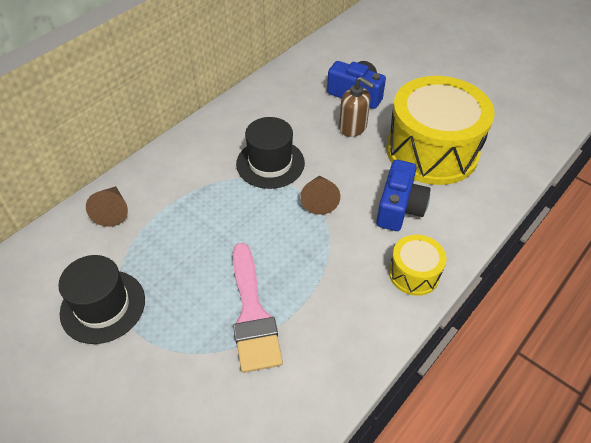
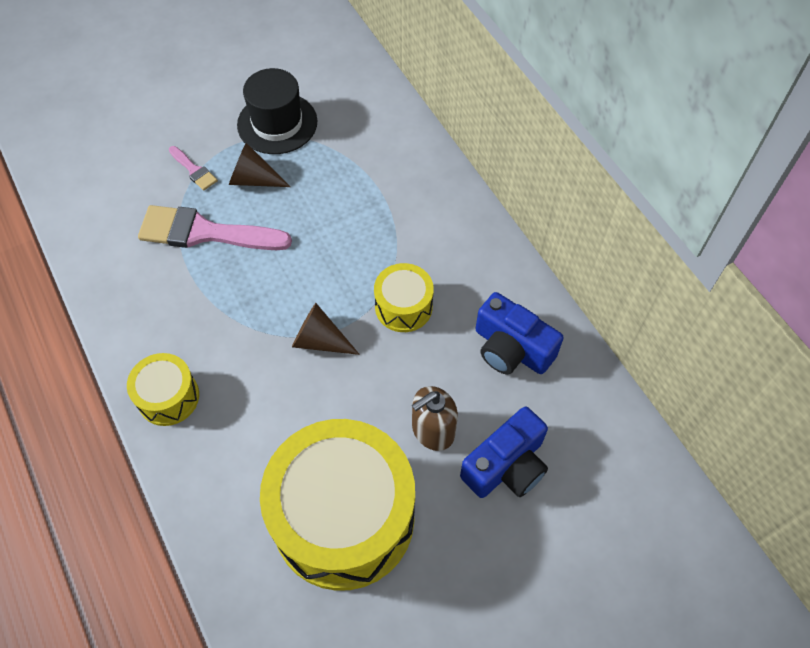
camera: 110 degrees right, 10 degrees up
(112, 211) = (393, 144): brown cone -> brown cone (254, 179)
(181, 356) = (194, 170): none -> pink brush
(270, 163) = (403, 307): black hat -> yellow drum
(399, 208) = (265, 425): blue camera -> blue camera (511, 348)

